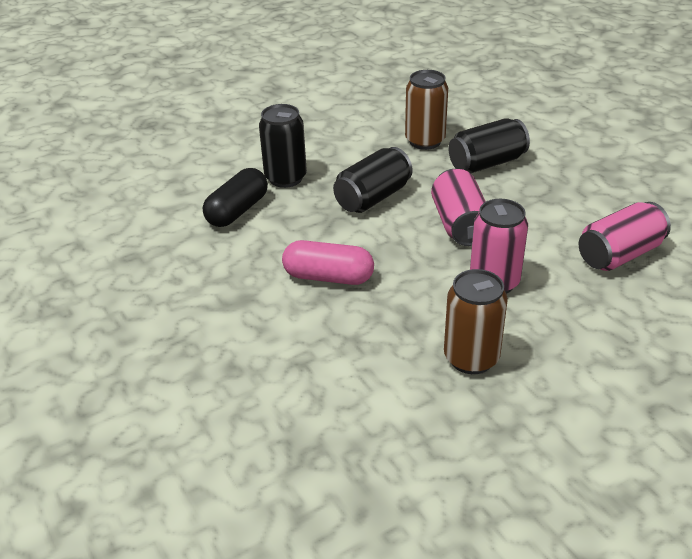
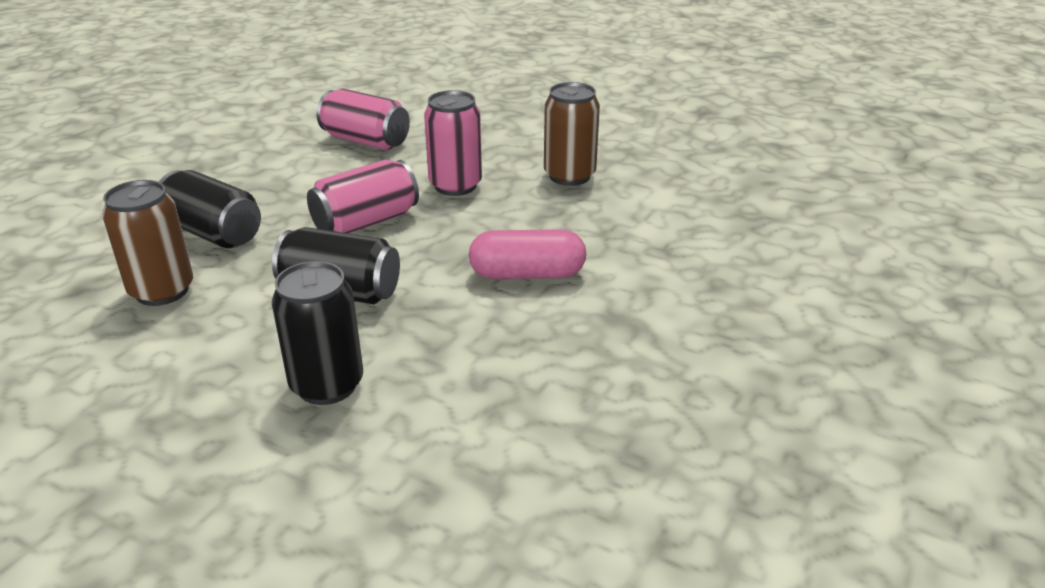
camera: 120 degrees left, 5 degrees down
(237, 211) = (445, 398): black capsule -> none
(328, 277) = (527, 274): pink capsule -> pink capsule turned 75 degrees counterclockwise

